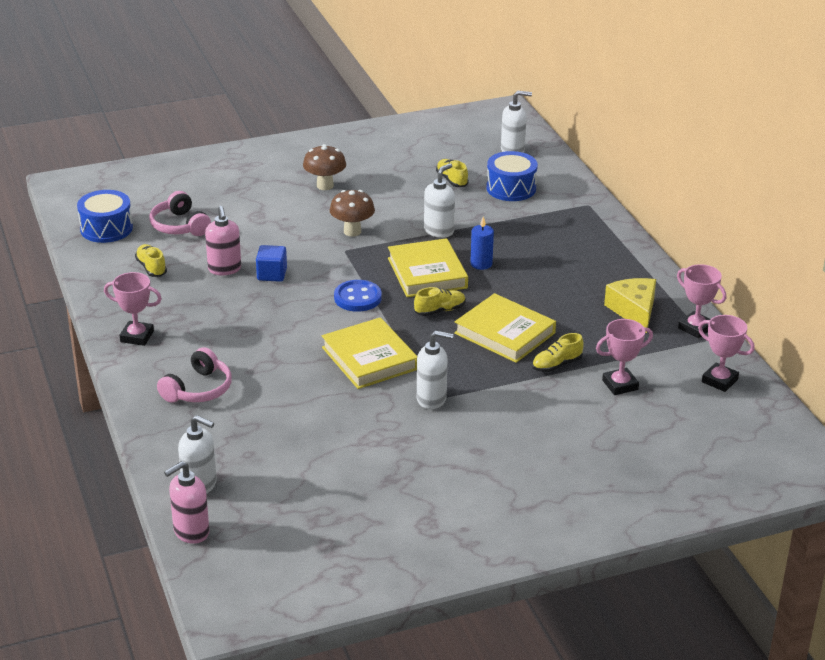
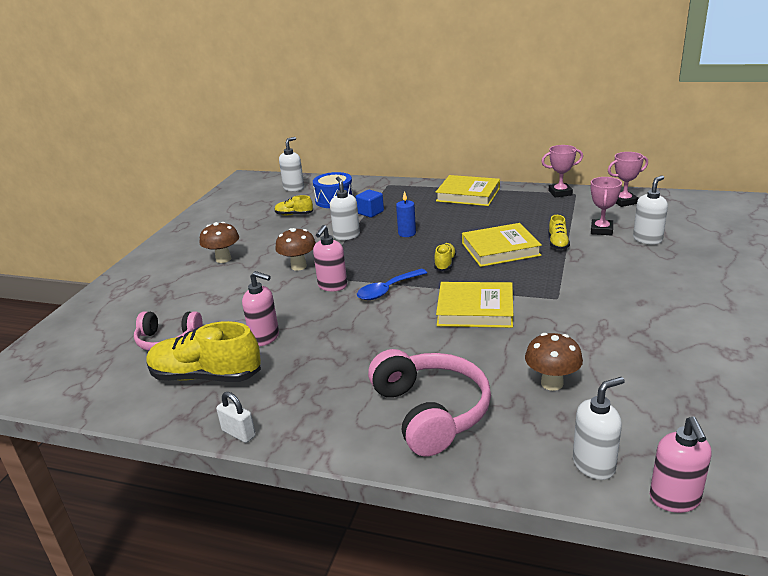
camera: 50 degrees left, 5 degrees down
(102, 315) = (238, 433): none -> white padlock
(106, 228) = (105, 382): blue drum -> none
(137, 336) = (302, 422): pink trophy -> none
(151, 268) = (206, 376): yellow shoe -> yellow shoe, size x2.02
(198, 389) = (430, 412): pink headphones -> pink headphones, size x1.59
(272, 274) = (305, 317): blue cube -> blue cube (370, 212)
(288, 436) = (552, 383): none -> brown mushroom
(335, 265) = (332, 286): none -> pink soap dispenser
(357, 298) = (387, 290): blue button -> blue spoon
(427, 273) = (392, 254): yellow book -> yellow book (468, 194)
(432, 399) = (557, 300): white soap dispenser -> white soap dispenser (647, 239)
(634, 311) = (521, 204): yellow cheese -> none

